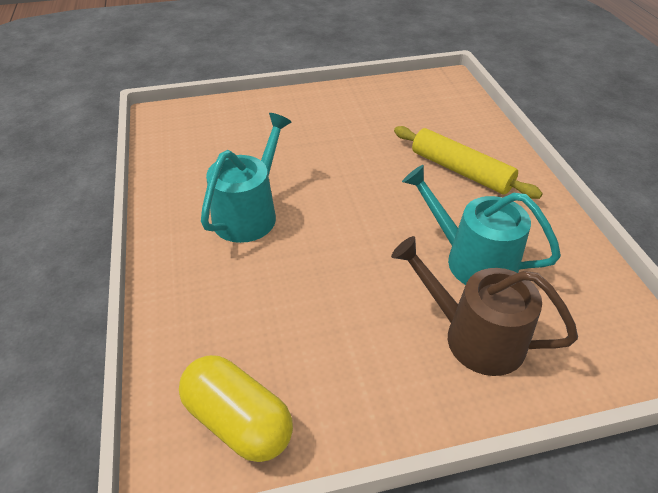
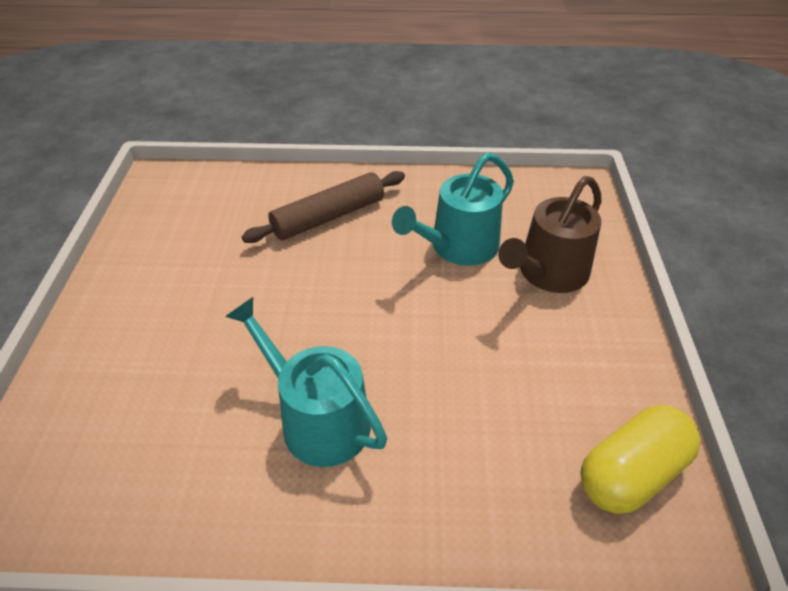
camera: 75 degrees left, 0 degrees up
(460, 171) = (329, 217): yellow rolling pin -> brown rolling pin

